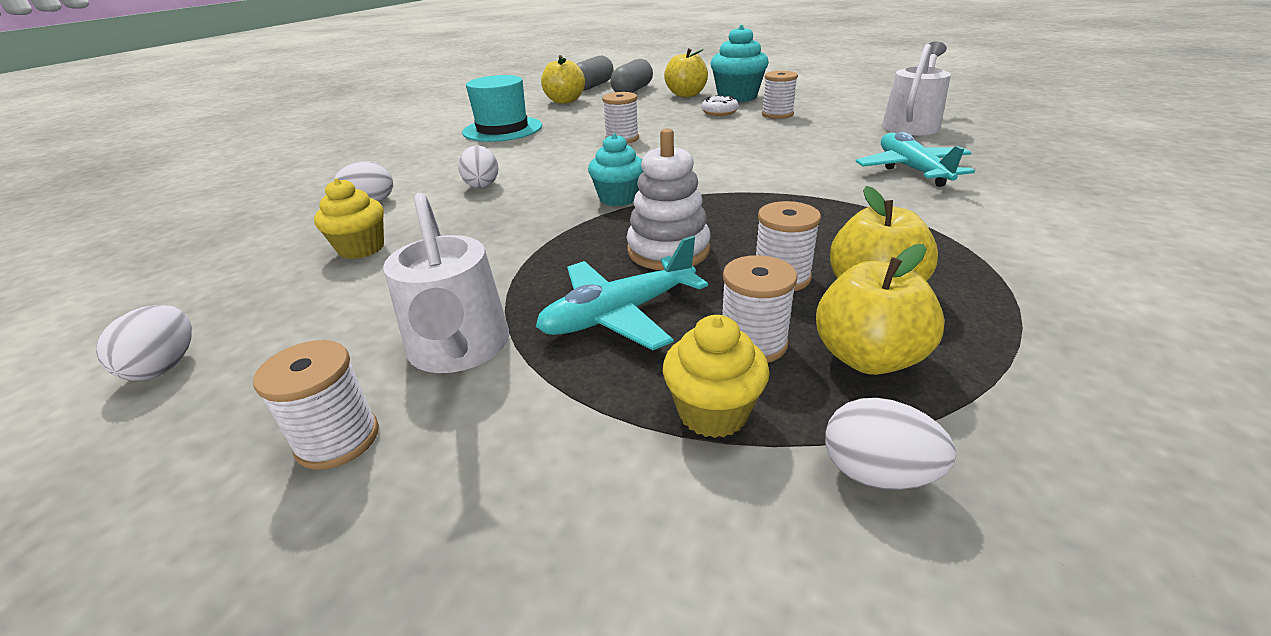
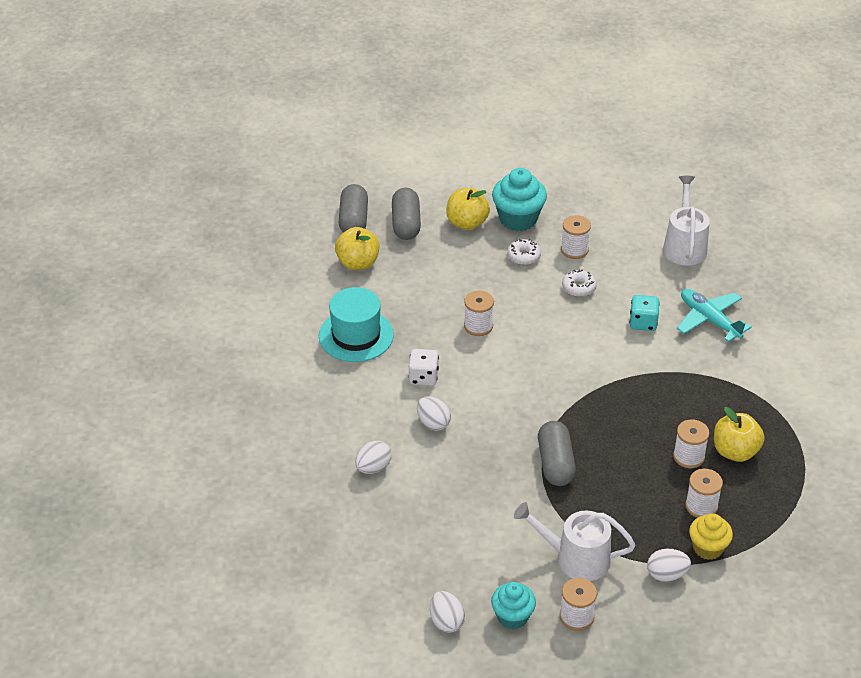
camera: 30 degrees left, 10 degrees up
(361, 248) = (433, 513): yellow cupcake -> none
(459, 349) = (576, 558): white watering can -> white watering can turned 150 degrees clockwise
(522, 157) = (423, 377): none -> white dice
(572, 241) = (555, 463): none -> grey capsule
(618, 198) = (545, 411): turquoise cupcake -> turquoise cupcake (512, 617)
(618, 315) = (630, 511): turquoise plane -> none
(668, 250) = (617, 454): white stacking toy -> none
(758, 132) = (578, 288): none -> white donut
(815, 160) = (643, 323): none -> turquoise dice
(867, 357) = (750, 497): yellow apple -> none
(877, 473) = (775, 551): white egg -> white egg (666, 574)

